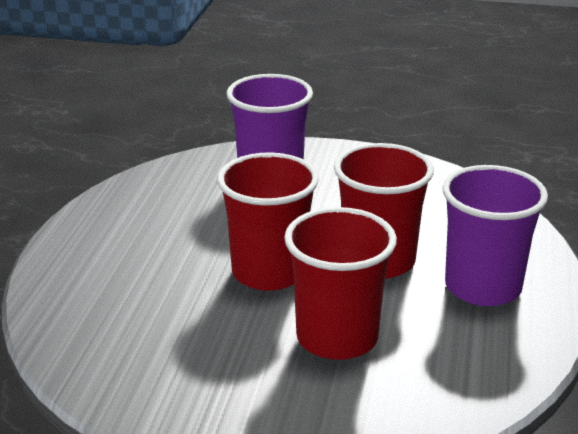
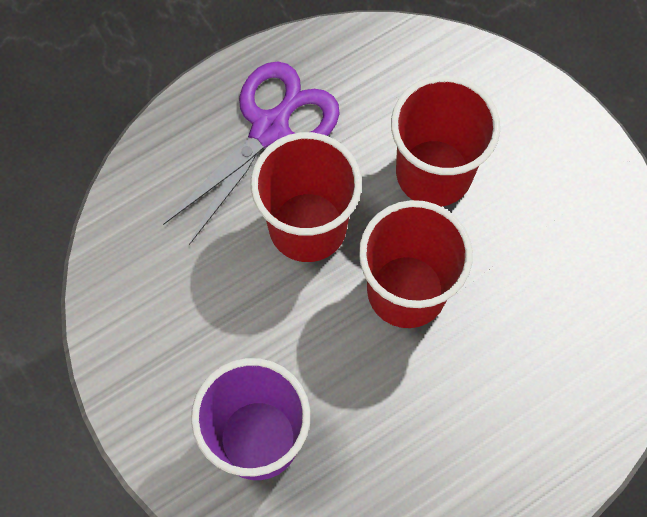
camera: 135 degrees left, 40 degrees up
(483, 287) = (270, 129): purple cup -> purple scissors

